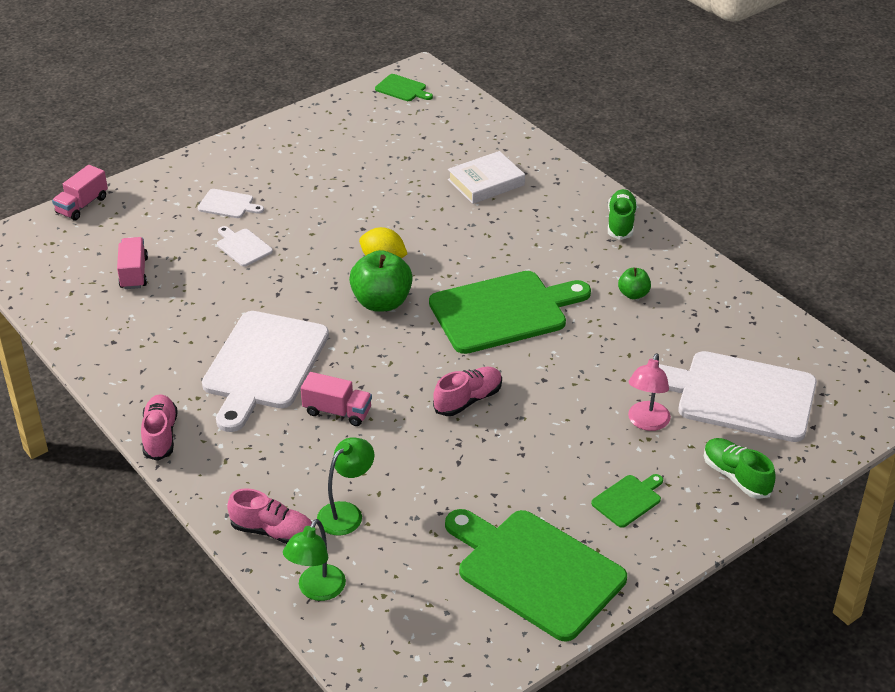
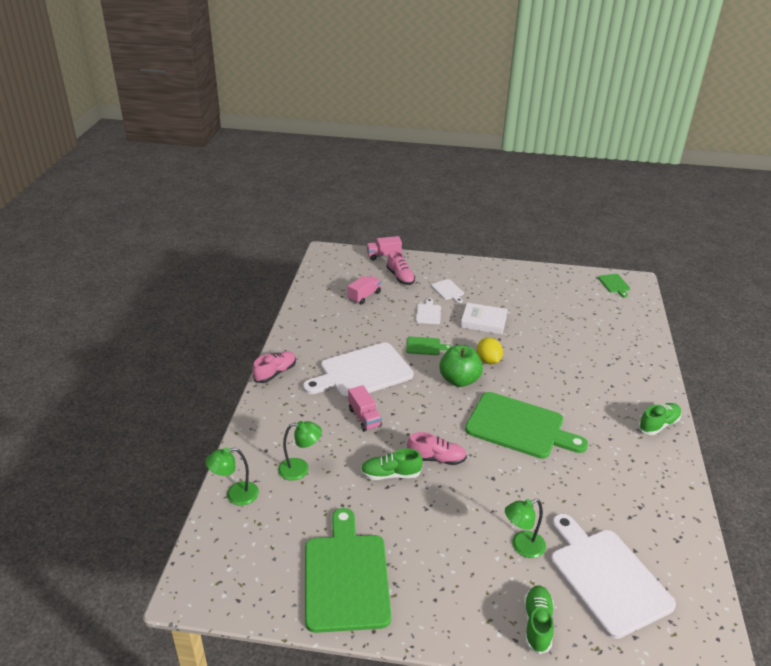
camera: 45 degrees right, 5 degrees down
(273, 531) = (257, 452): pink shoe -> pink shoe (400, 277)
(445, 448) = (391, 474): none -> green shoe
(486, 182) = (600, 355): white book -> white book (483, 322)
(628, 500) = (451, 582): green cutting board -> green cutting board (425, 346)
(633, 294) = (613, 469): green apple -> none
(646, 423) = (522, 547): pink lamp -> green lamp

